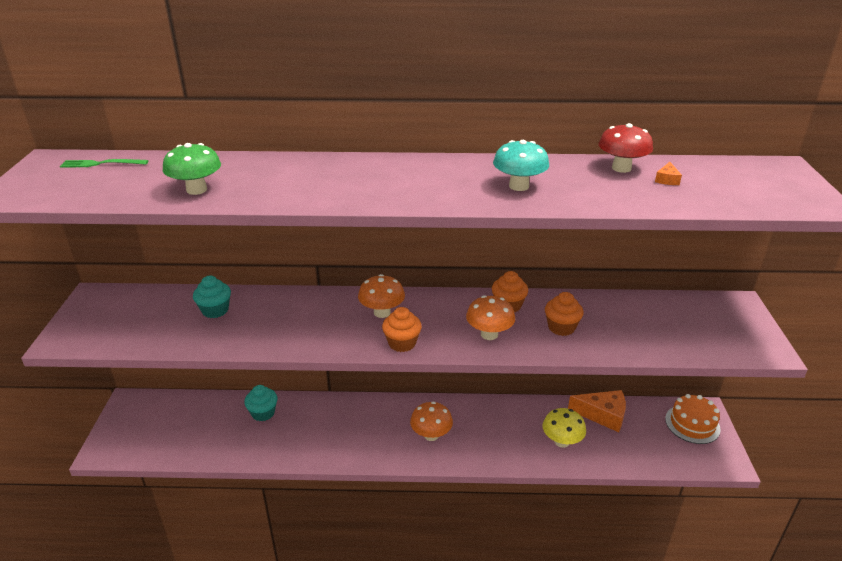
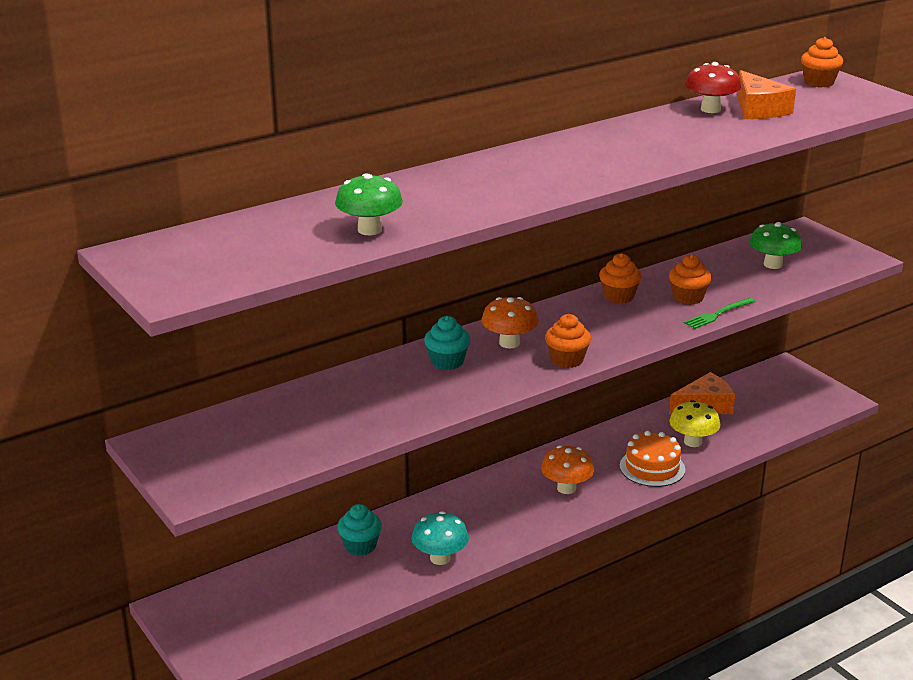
camera: 35 degrees left, 5 degrees down
(101, 164) = (205, 239): green fork -> green fork (718, 314)
(215, 310) = (329, 403): turquoise cupcake -> turquoise cupcake (447, 362)
(489, 334) = (634, 325): orange mushroom -> none
(519, 186) = (655, 145): turquoise mushroom -> turquoise mushroom (440, 558)
(667, 179) = (758, 109): orange cheese -> orange cheese, size x2.27
(671, 325) = (772, 264): none -> green mushroom
(692, 424) = (786, 382): orange cake -> orange cake (652, 467)
(768, 170) = (819, 82): none -> orange cupcake

